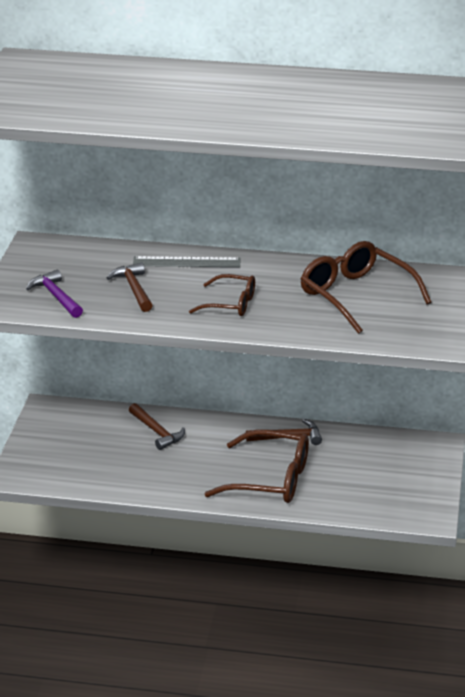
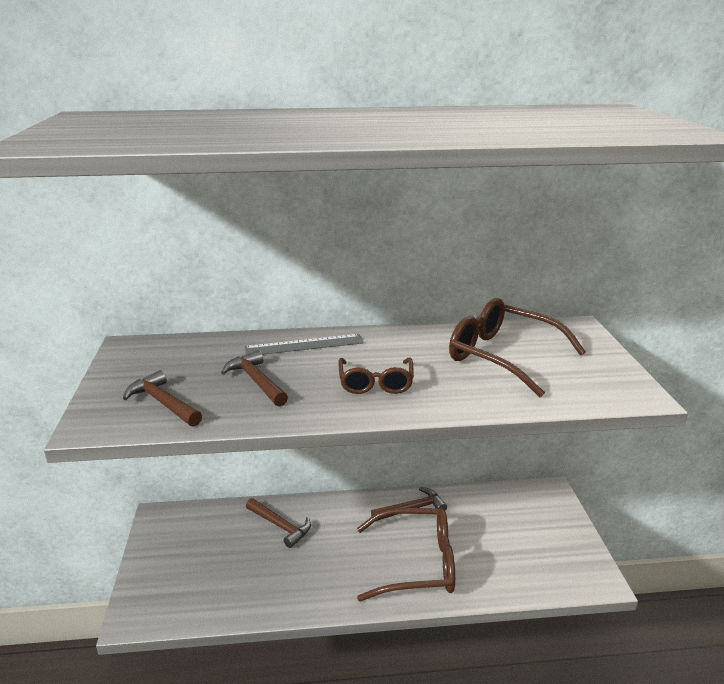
camera: 15 degrees left, 5 degrees down
(56, 297) = (163, 403): purple hammer -> brown hammer
(230, 304) = (375, 383): brown glasses -> brown glasses turned 90 degrees clockwise

